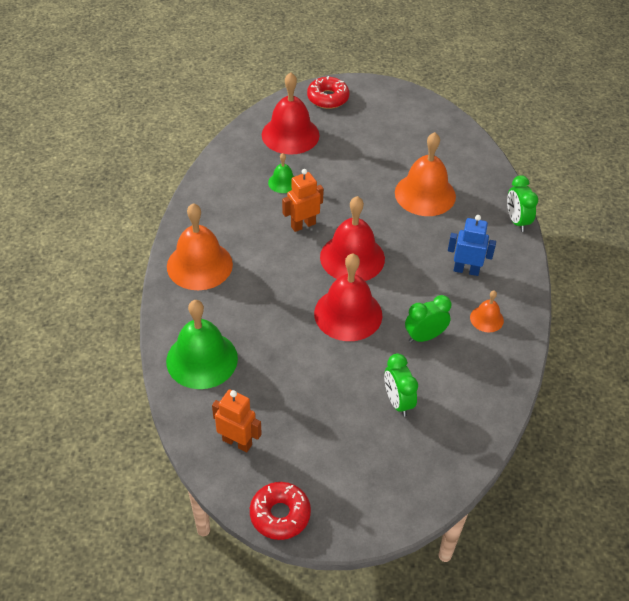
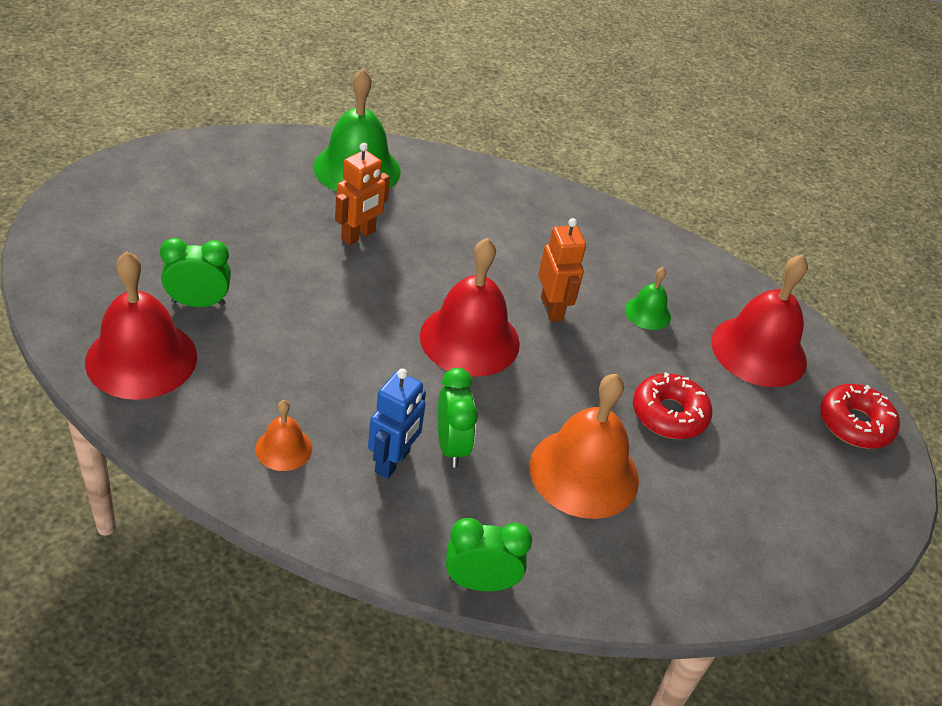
camera: 100 degrees right, 5 degrees down
(199, 265) = (508, 200): orange bell -> none
(237, 442) = (228, 166): orange robot -> orange robot (358, 235)
(280, 515) = (118, 171): red donut -> red donut (669, 414)
(348, 314) = (367, 303): red bell -> red bell (141, 359)
(424, 336) = (288, 365): green clock -> green clock (451, 446)

